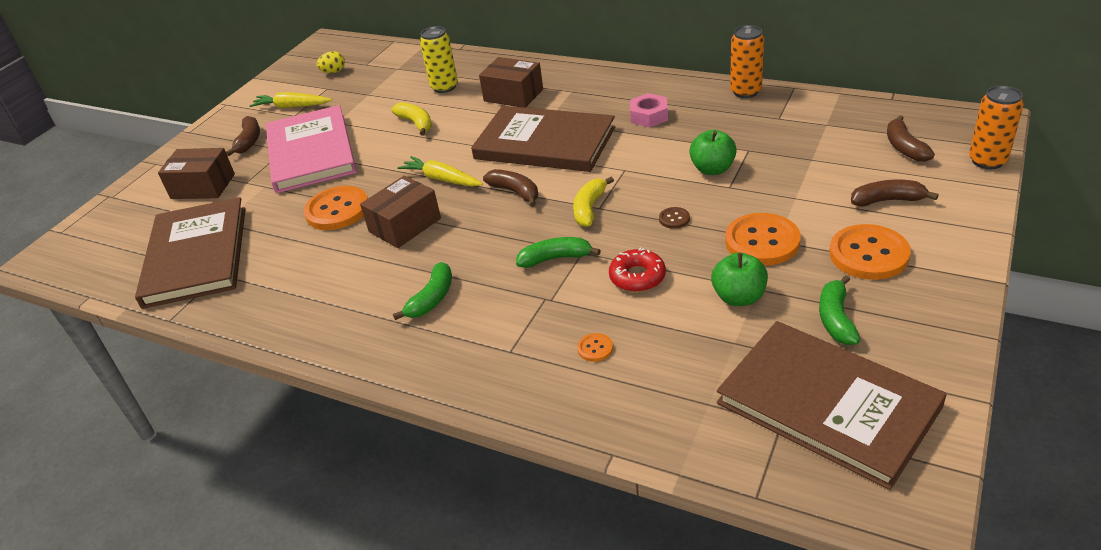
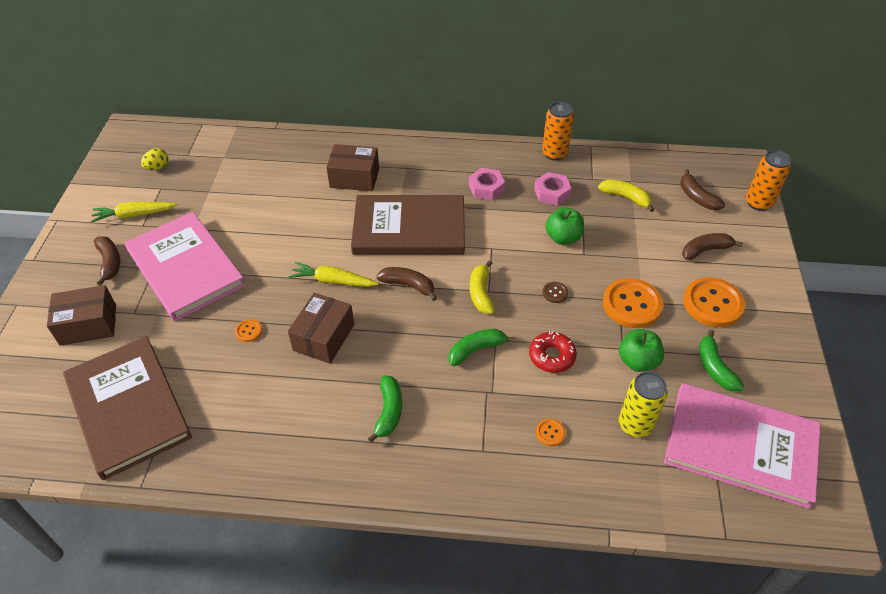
camera: 25 degrees left, 10 degrees up
(337, 210) = (249, 331): orange button -> orange button, size x0.44
(416, 123) = (276, 221): yellow banana -> yellow banana (626, 198)
(444, 87) = (283, 175): yellow can -> yellow can (635, 425)
(722, 127) = (552, 193): none -> pink nut
(827, 405) = (740, 446): brown book -> pink book

